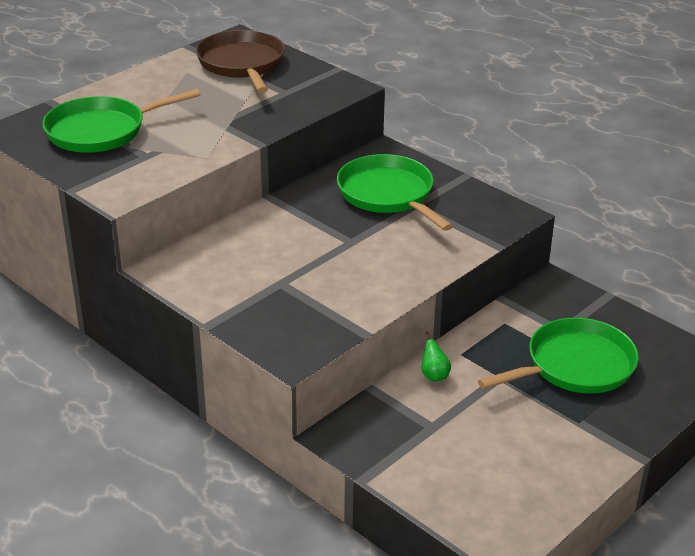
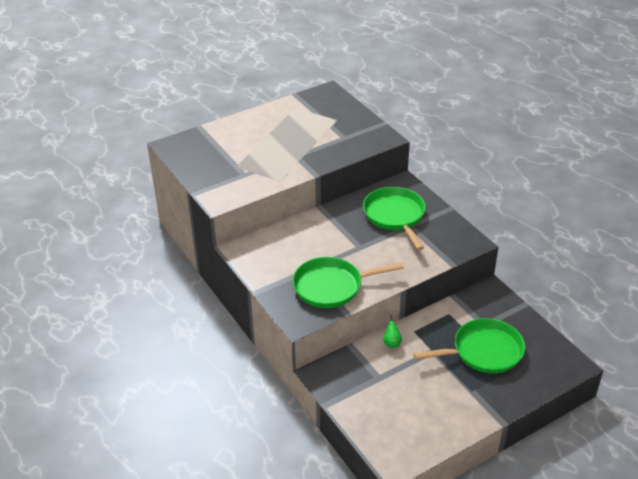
camera: 15 degrees right, 5 degrees up
(101, 131) = (223, 153): green pan -> green pan (331, 286)
(242, 64) = (324, 112): brown pan -> none

